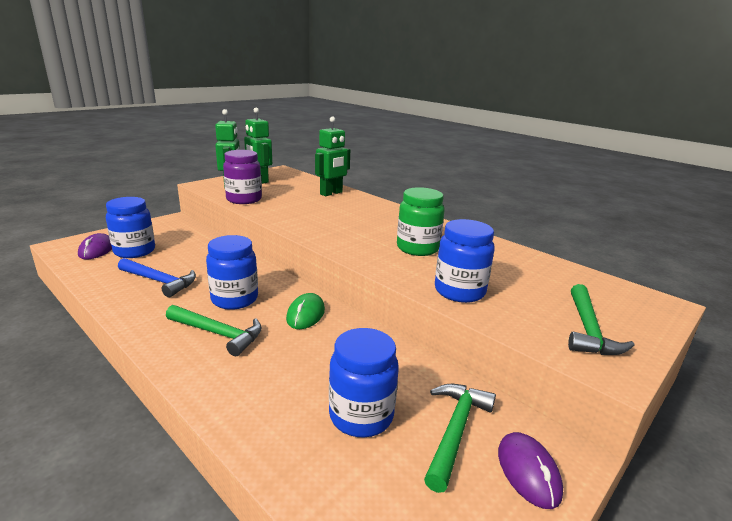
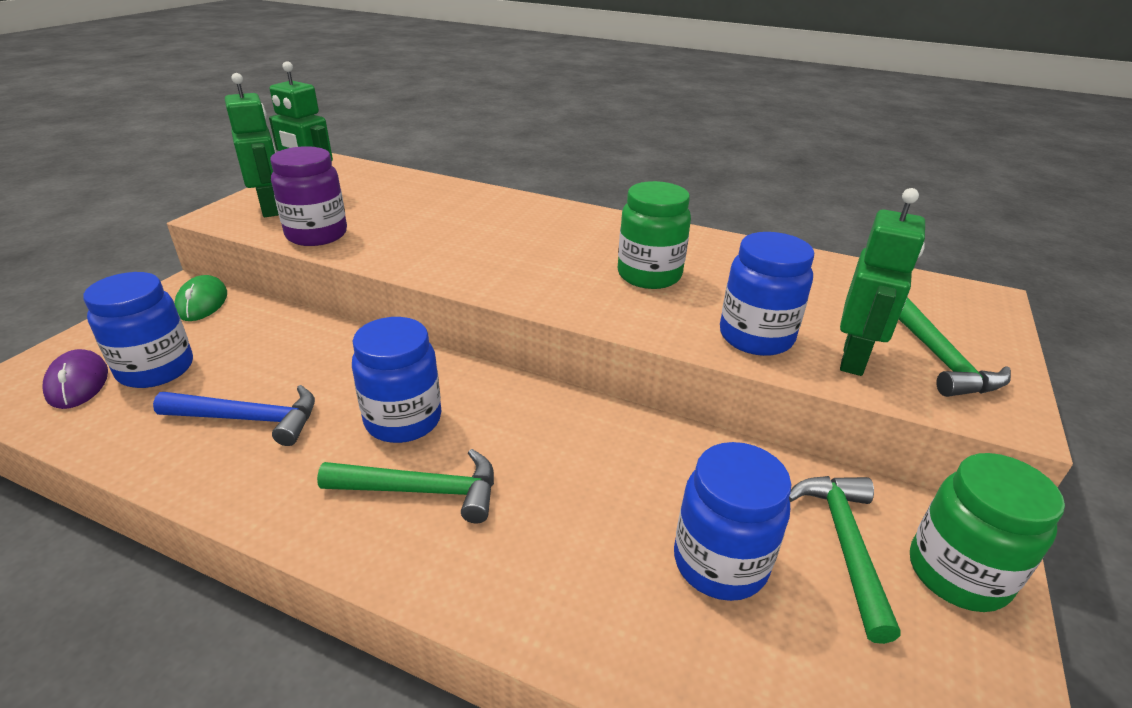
camera: 20 degrees left, 10 degrees up
(305, 314) = (531, 418): green mouse -> green mouse (202, 302)
(331, 193) = (450, 197): green robot -> green robot (854, 359)
(528, 472) = (957, 574): purple mouse -> green jar

